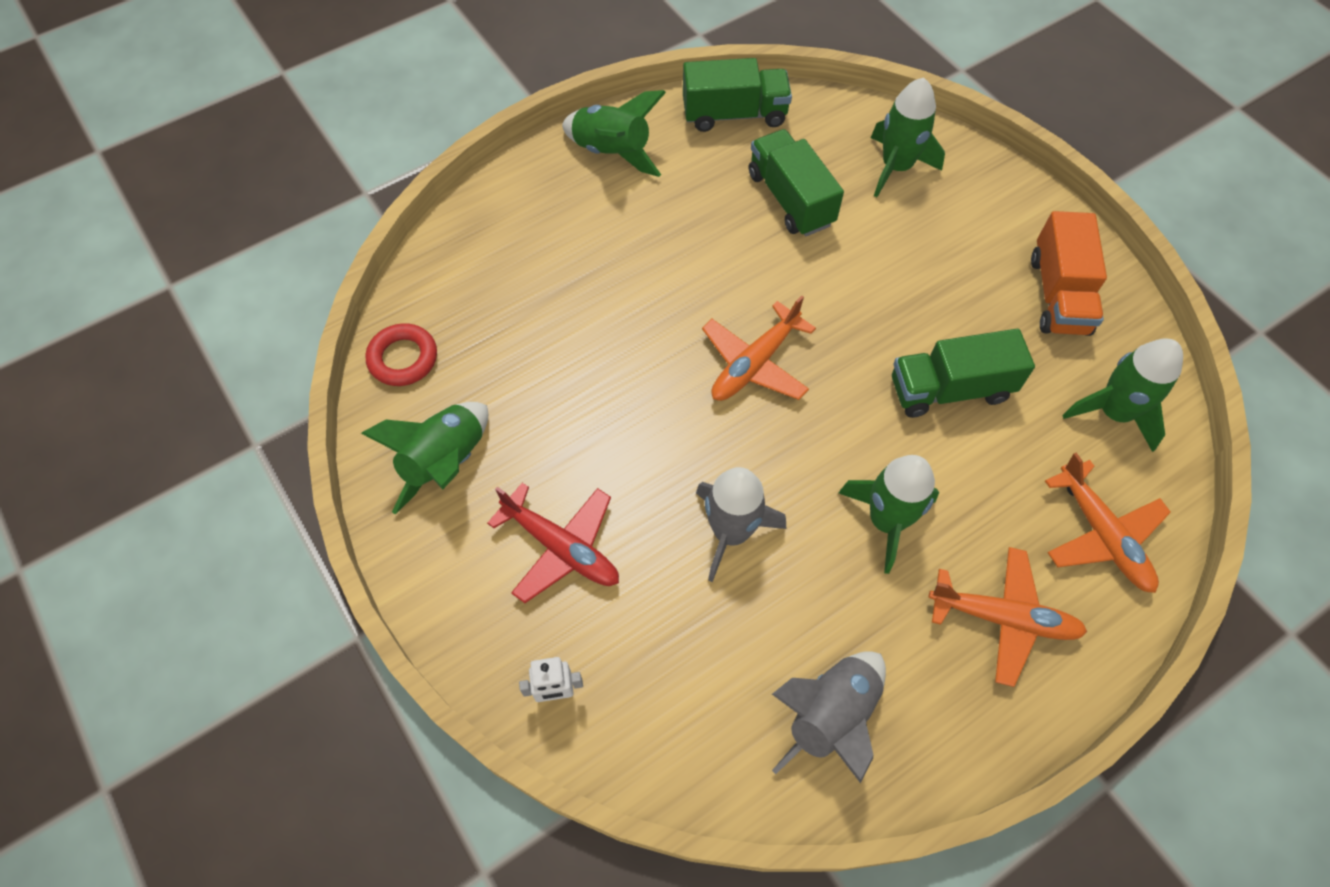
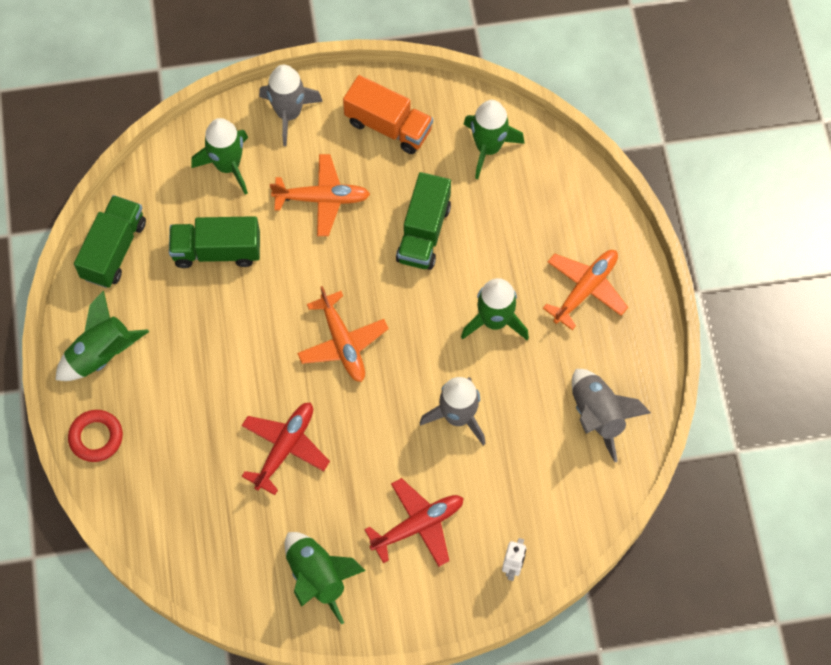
camera: 65 degrees left, 5 degrees up
(403, 358) = (215, 578): red ring -> red ring (96, 437)
(592, 360) = (285, 448): none -> red plane
(998, 194) = (289, 114): none -> grey rocket
(1102, 535) = (562, 205): orange plane -> orange plane (322, 199)

